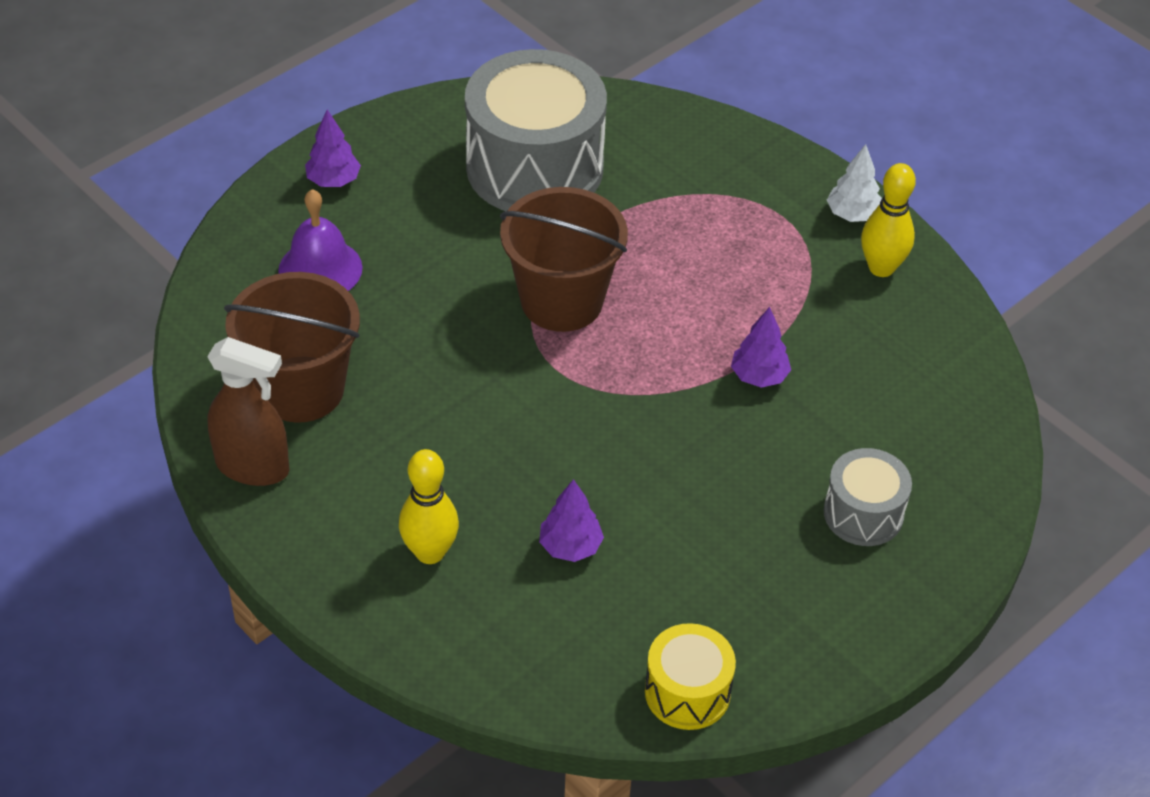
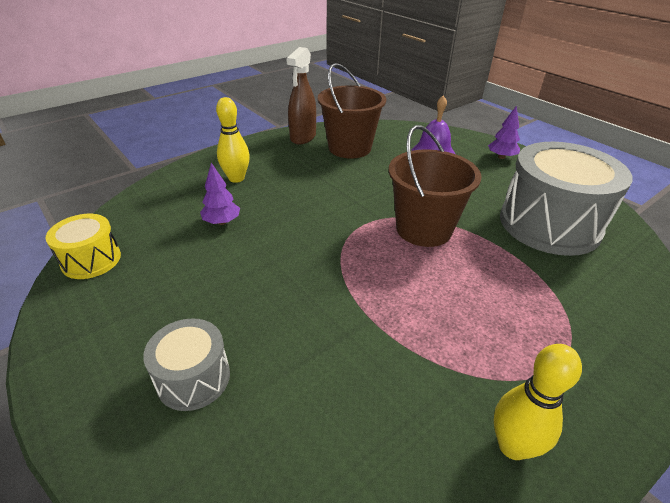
camera: 95 degrees right, 10 degrees down
(759, 376) = (355, 324): purple tree -> none
(852, 215) = (588, 428): white tree -> none

